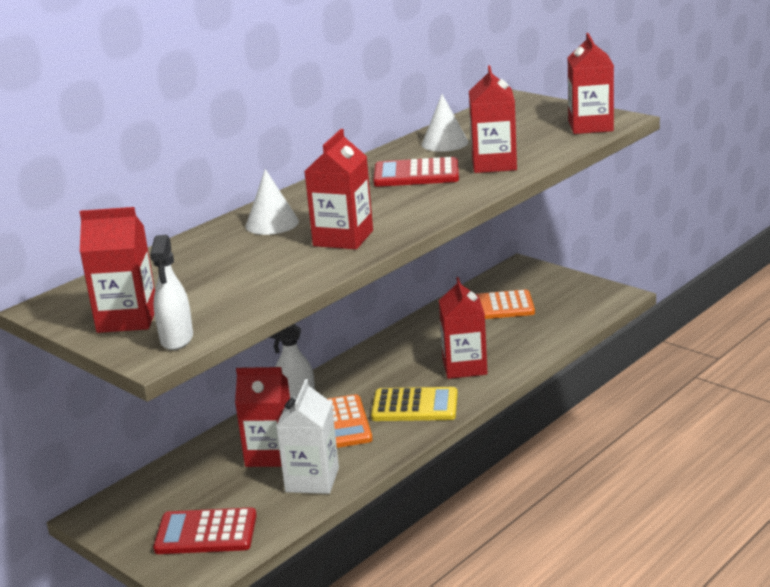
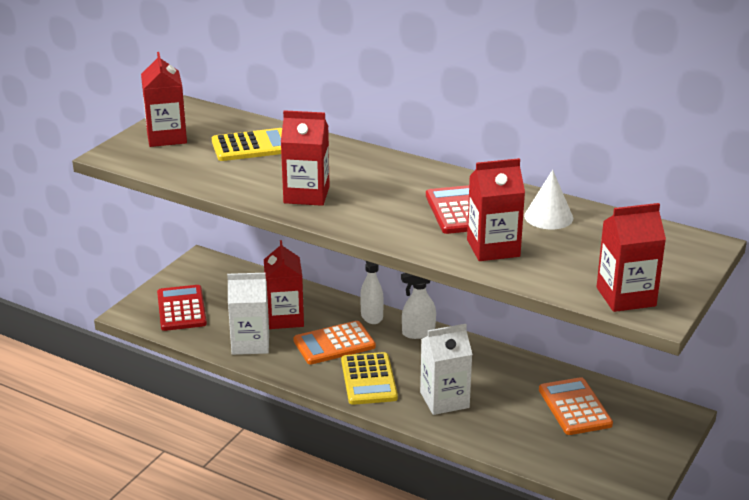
camera: 75 degrees right, 5 degrees up
(177, 339) = (133, 159): white spray bottle -> white spray bottle (418, 333)
(197, 267) = (251, 146): none -> yellow calculator
(272, 223) = (336, 161): white cone -> none
(464, 367) = (444, 400): red carton -> white carton

